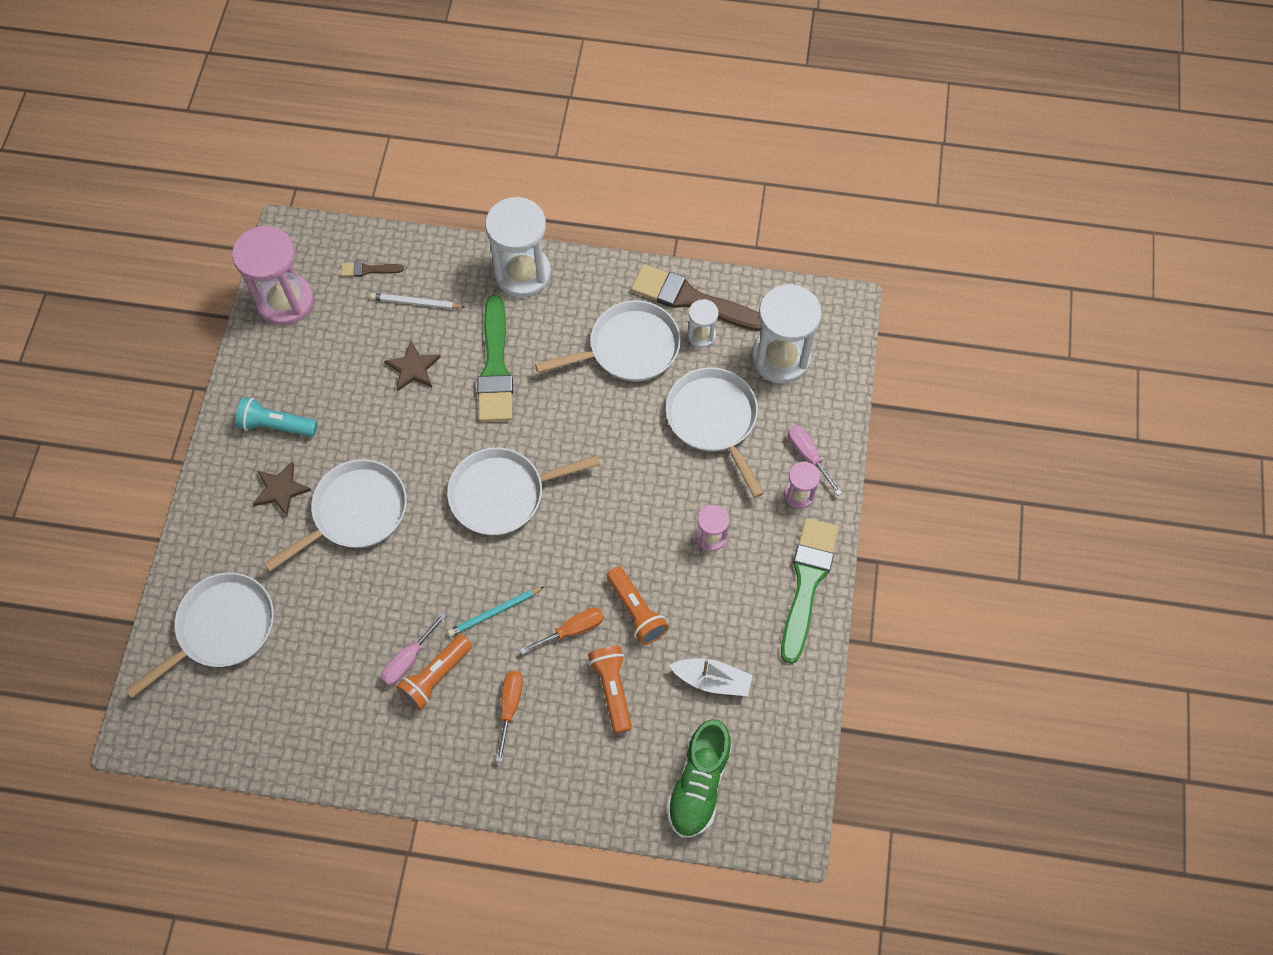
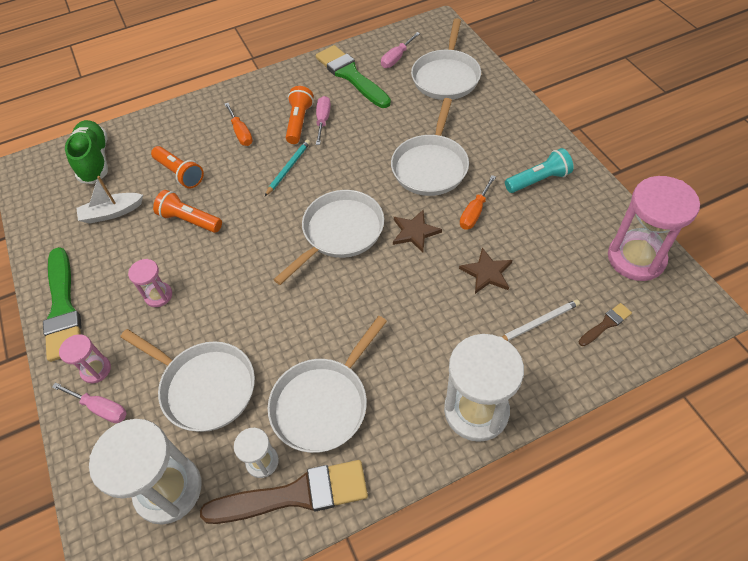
camera: 150 degrees right, 10 degrees down
(244, 705) = (397, 58): none -> pink screwdriver
(281, 490) = (491, 150): brown star -> brown star (414, 232)
(495, 367) = (424, 314): green brush -> green brush (351, 75)
(572, 630) = (228, 187): orange screwdriver -> orange screwdriver (474, 212)

